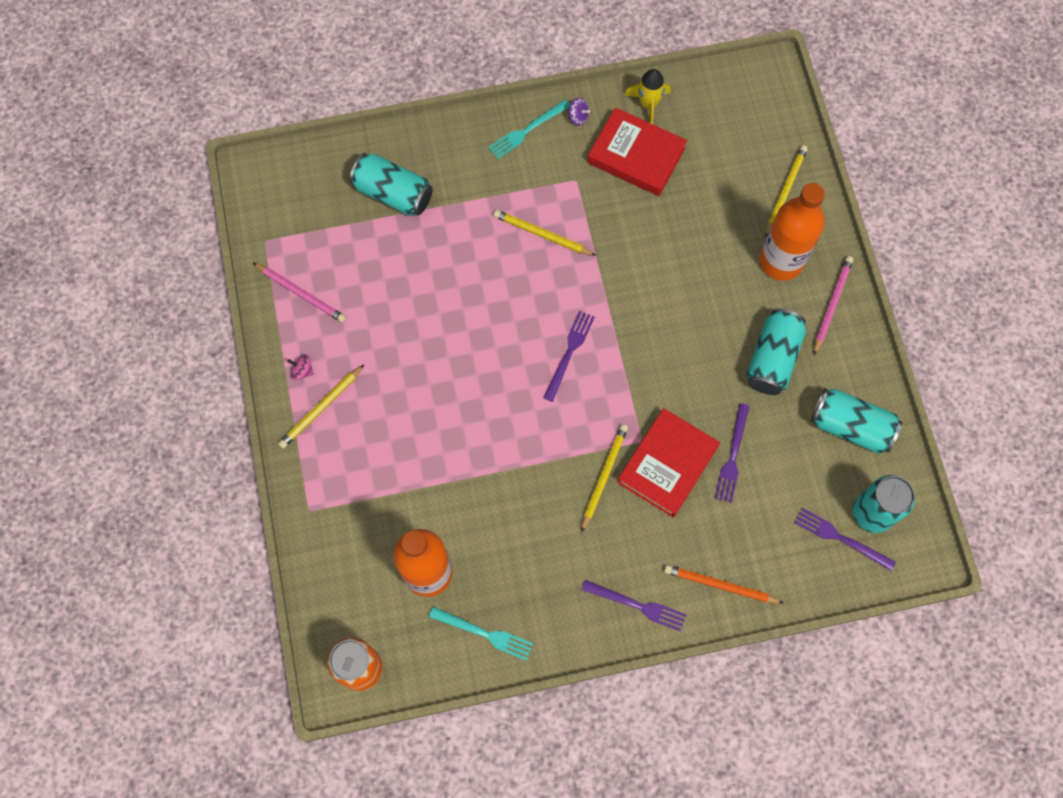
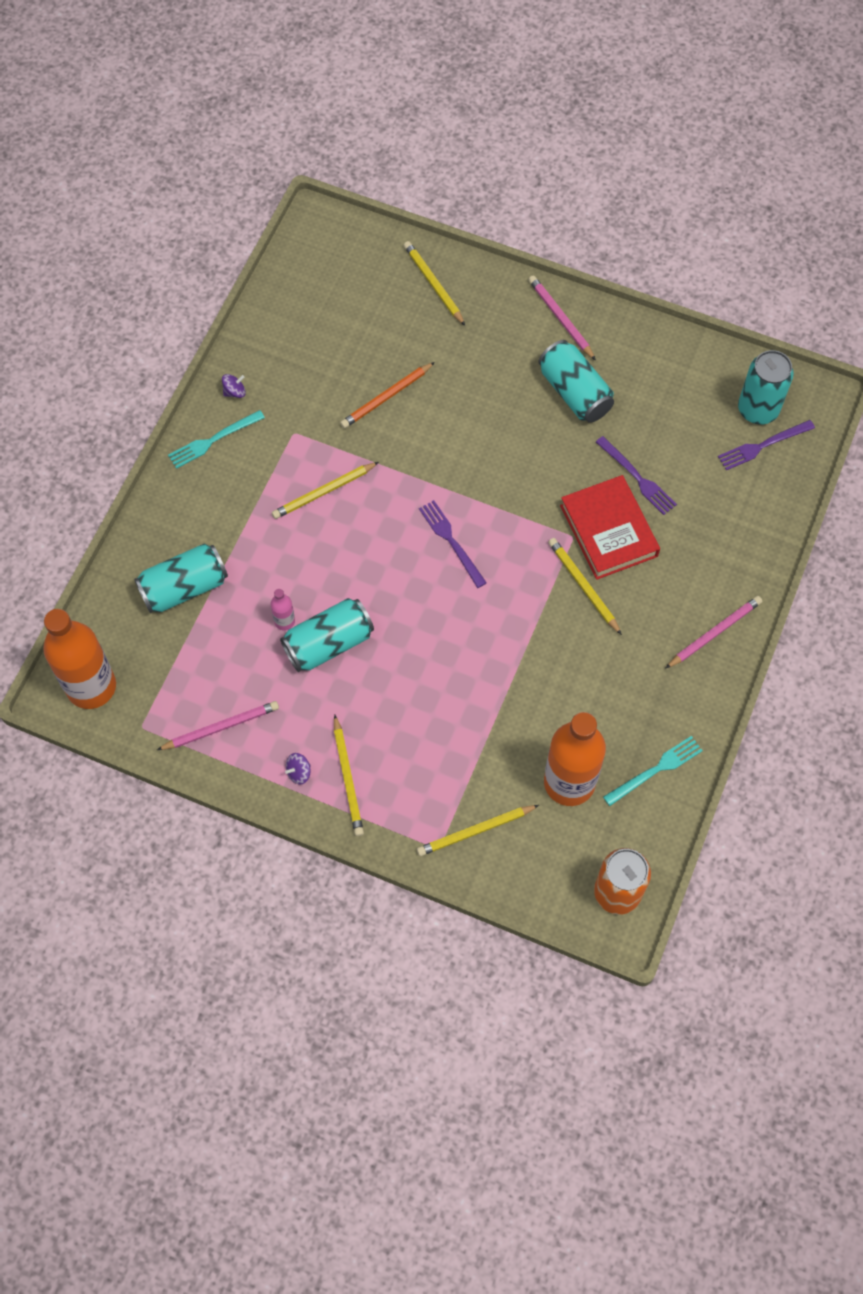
camera: 55 degrees left, 5 degrees down
(302, 371) = (299, 772): pink spinning top -> purple spinning top
(341, 528) = (475, 831): none -> yellow pencil
(415, 279) = (284, 621): none -> pink bottle
(527, 130) = (213, 440): turquoise fork -> turquoise fork turned 60 degrees clockwise
(636, 156) = (309, 372): red book -> none
(637, 605) = (714, 633): purple fork -> pink pencil
(648, 104) = (268, 331): yellow rocket -> none
(720, 585) = (741, 559): orange pencil -> orange pencil (386, 397)
(781, 261) = (493, 329): orange bottle -> orange bottle (91, 686)
(851, 426) = (675, 375): turquoise can -> turquoise can (328, 643)

